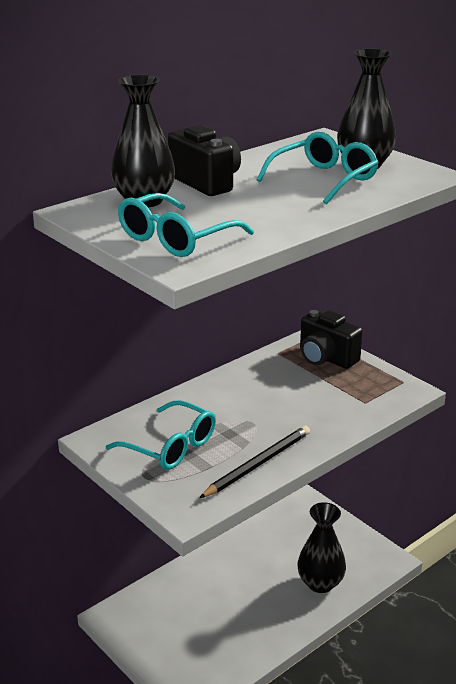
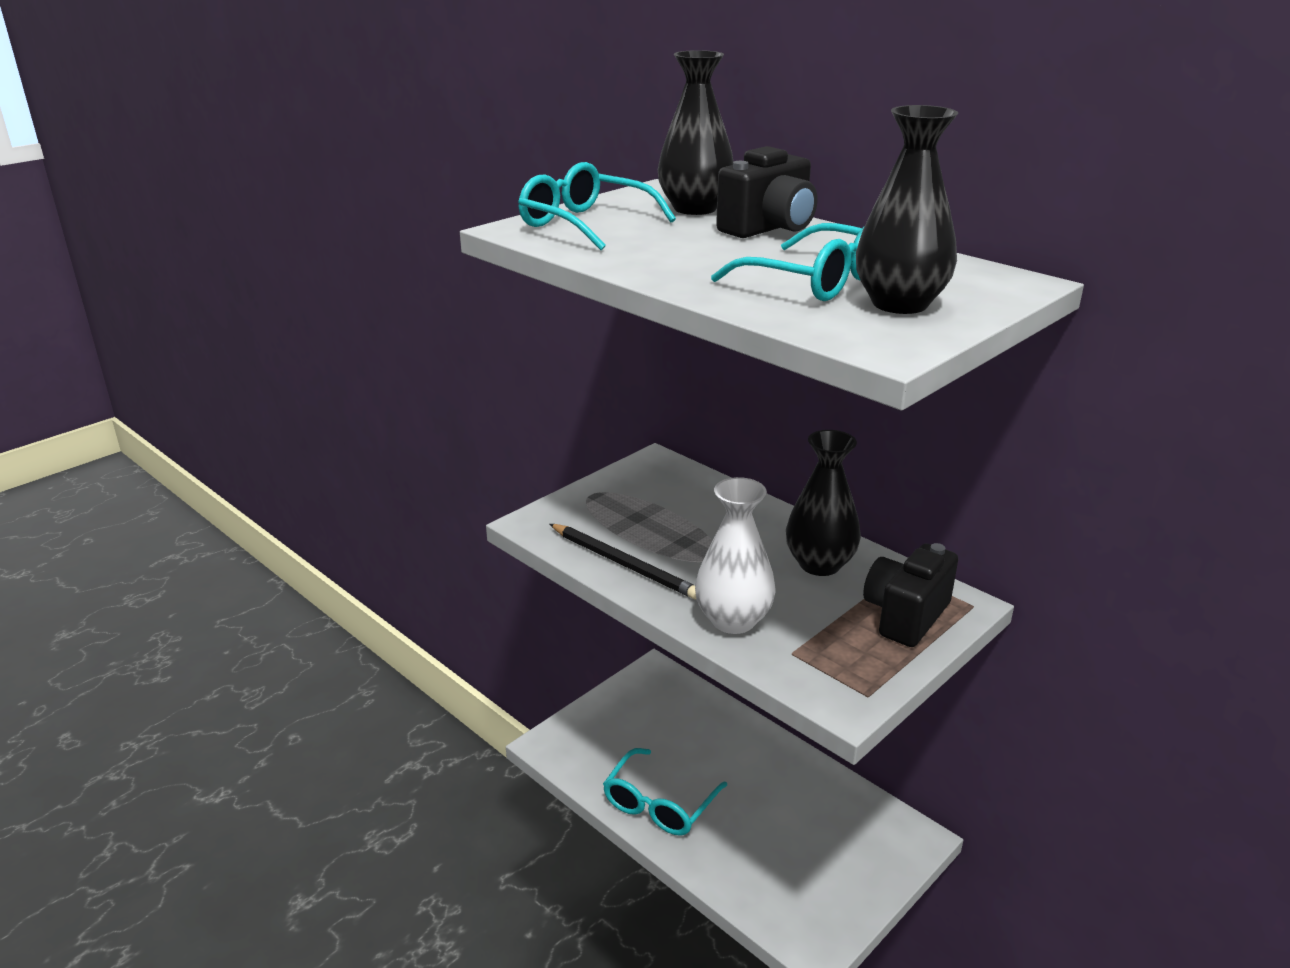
camera: 85 degrees right, 0 degrees up
(171, 446) = (650, 505): turquoise glasses -> turquoise glasses (659, 804)
(320, 583) = (743, 857): black vase -> black vase (819, 564)
(331, 420) = (733, 620): none -> white vase

